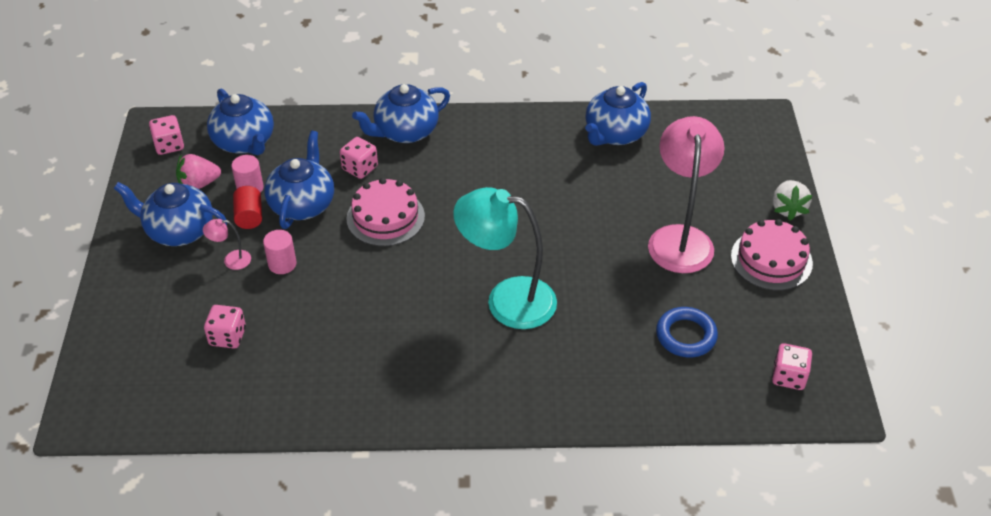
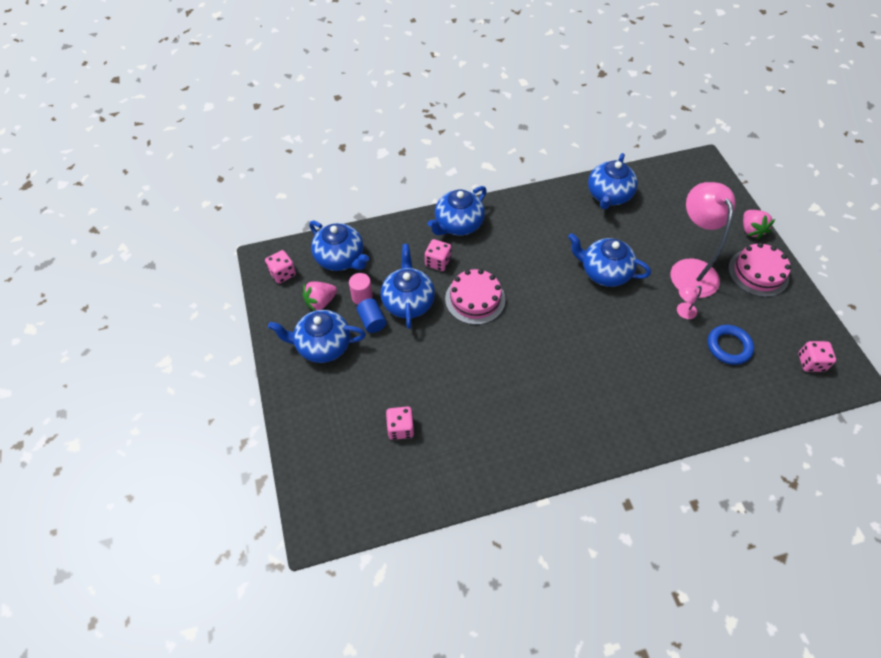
camera: 15 degrees left, 10 degrees up
(231, 260) = (374, 362): pink lamp -> pink lamp (682, 312)
(249, 216) = (372, 321): red cylinder -> blue cylinder
(282, 264) = (415, 356): pink cylinder -> none
(507, 300) = (593, 347): turquoise lamp -> none
(564, 219) = (604, 272): none -> blue teapot
(788, 209) = (751, 230): white strawberry -> pink strawberry

